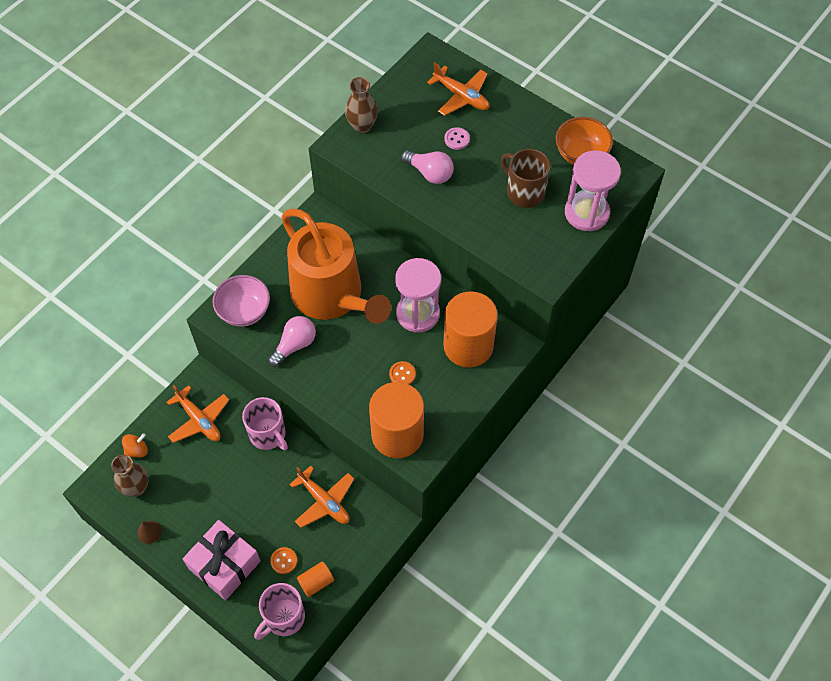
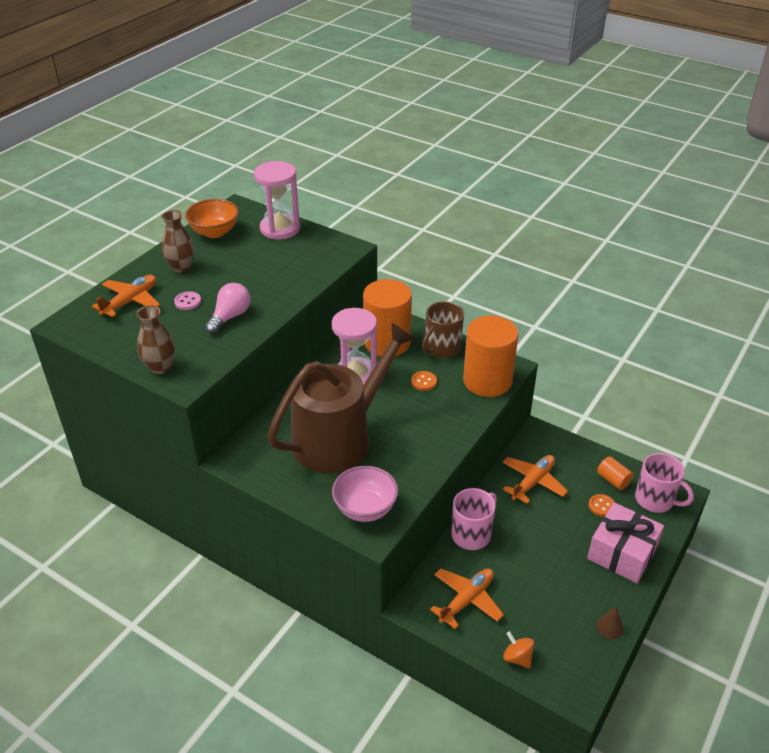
camera: 95 degrees left, 20 degrees down
(136, 487) = (563, 650): brown vase -> brown vase (181, 267)
(294, 345) = (403, 461): pink light bulb -> none
(332, 296) = (339, 438): orange watering can -> brown watering can
(524, 192) = (256, 260): brown mug -> brown mug (442, 348)

